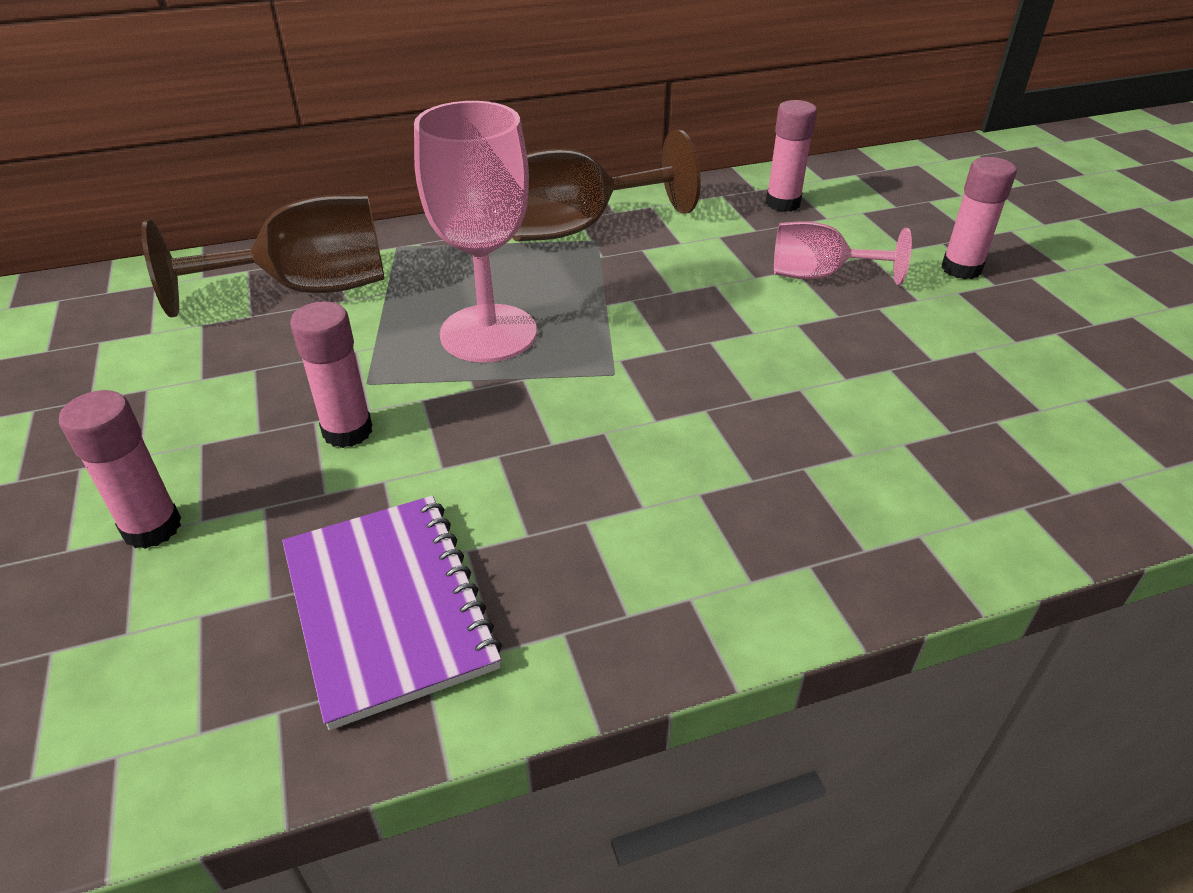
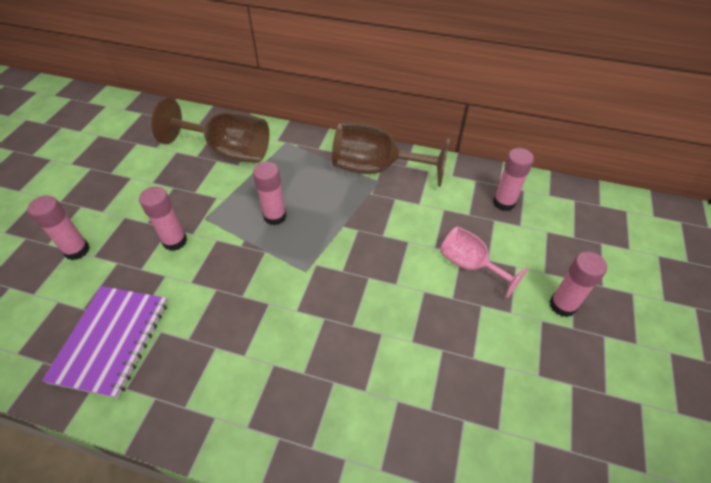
camera: 35 degrees right, 10 degrees up
(488, 333) = (275, 216): pink goblet -> pink glue stick

